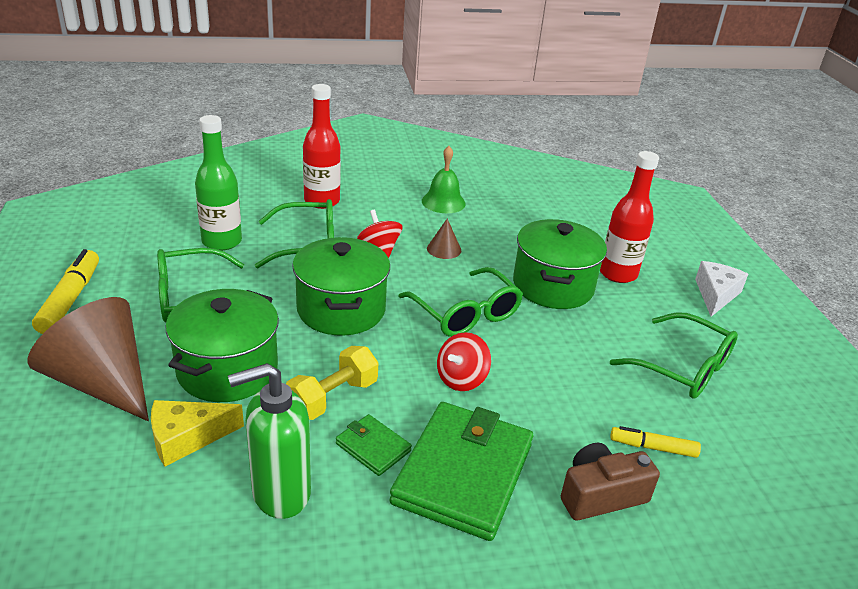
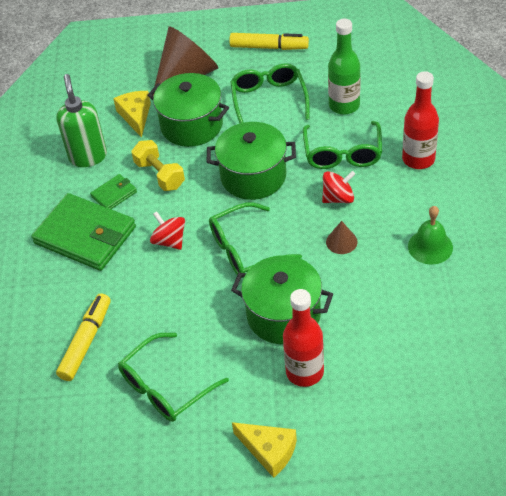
camera: 105 degrees right, 15 degrees up
(601, 495) = (54, 302): brown camera -> none
(653, 447) = (86, 341): yellow marker -> yellow marker, size x1.61
(716, 294) = (269, 451): white cheese -> yellow cheese

